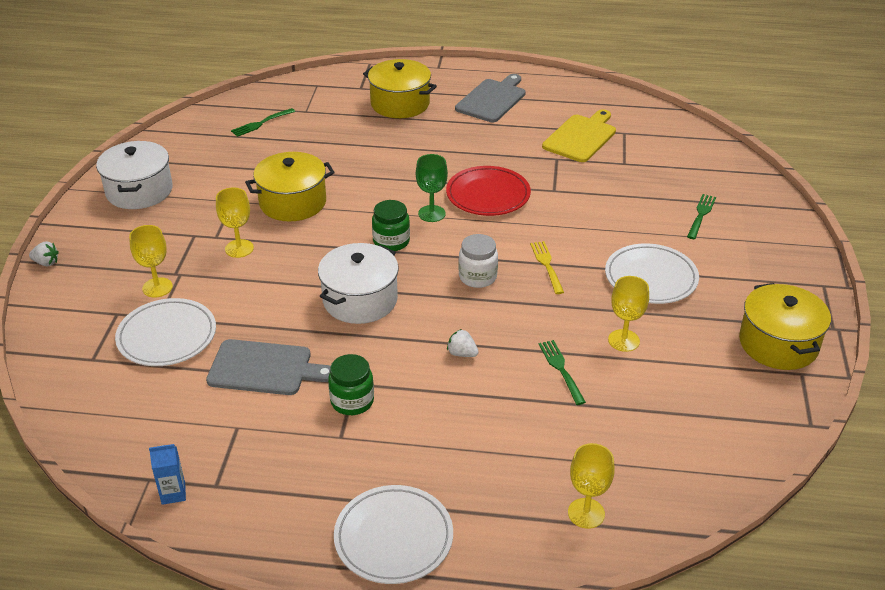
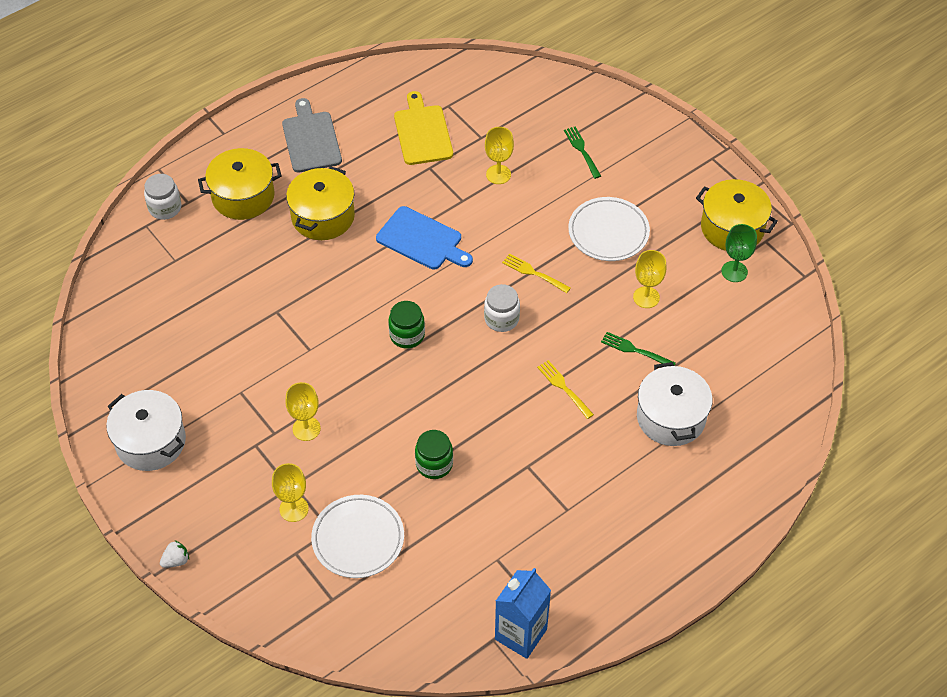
camera: 45 degrees left, 15 degrees up
(173, 493) = (521, 634): blue carton -> blue carton, size x1.94
(261, 123) = (155, 300): green fork -> none
(264, 368) = (457, 505): grey cutting board -> none
(293, 202) = (289, 357): yellow pot -> yellow pot (323, 216)
(342, 83) = (165, 208): none -> white jar
(352, 401) = (542, 480): green jar -> green jar (434, 464)
(360, 300) = (449, 401): white pot -> white pot (671, 417)
(393, 538) = (677, 544): white plate -> none
(431, 213) = (404, 288): green goblet -> green goblet (734, 271)
(462, 353) = (564, 388): white strawberry -> yellow fork
(488, 195) = (422, 240): red plate -> blue cutting board
(586, 513) = (755, 437): yellow goblet -> yellow goblet (498, 174)

